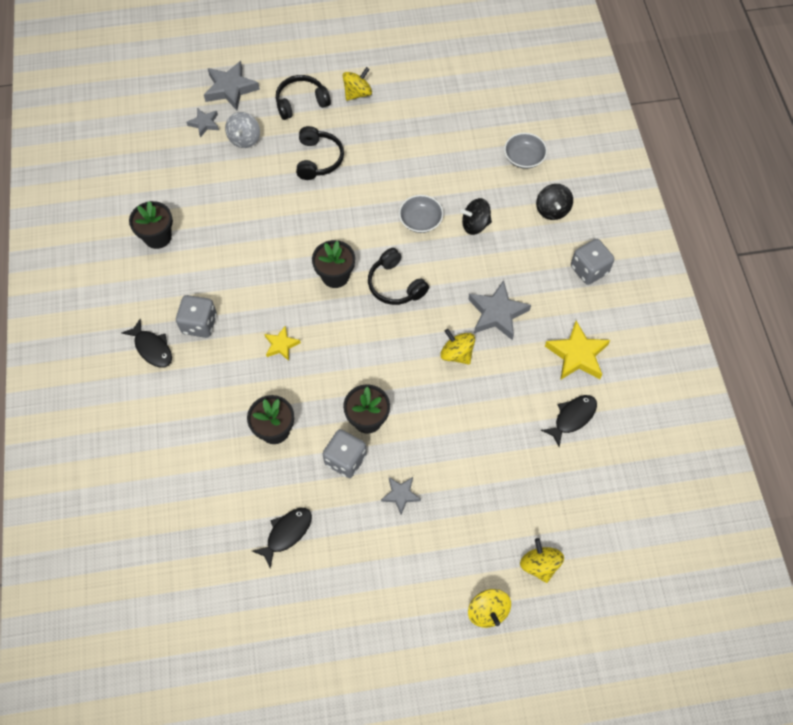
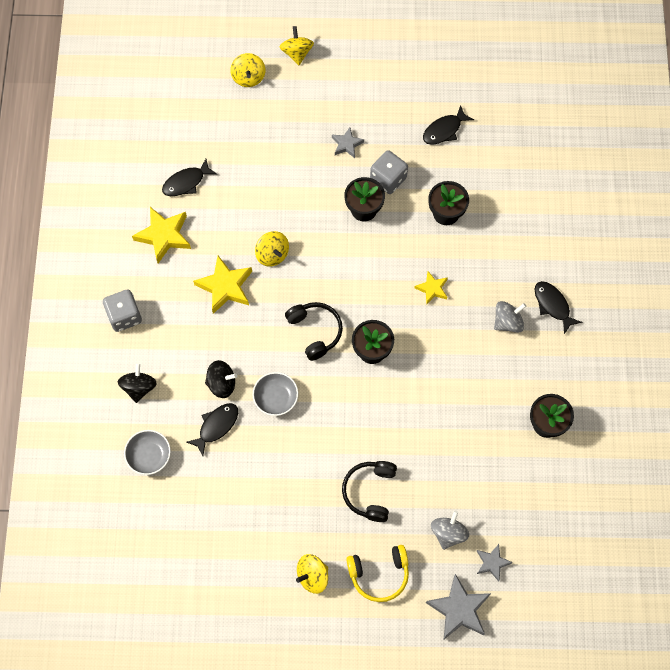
camera: 170 degrees left, 5 degrees up
(199, 324) = (507, 322): grey dice -> grey spinning top
(301, 102) = (379, 574): black headphones -> yellow headphones
(470, 189) = (216, 426): none -> black fish
(497, 313) = (225, 287): grey star -> yellow star

